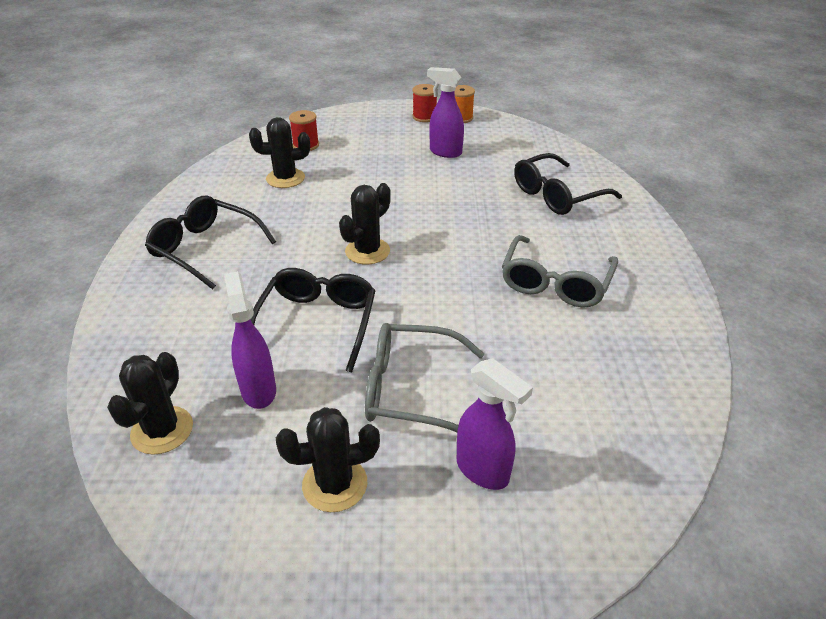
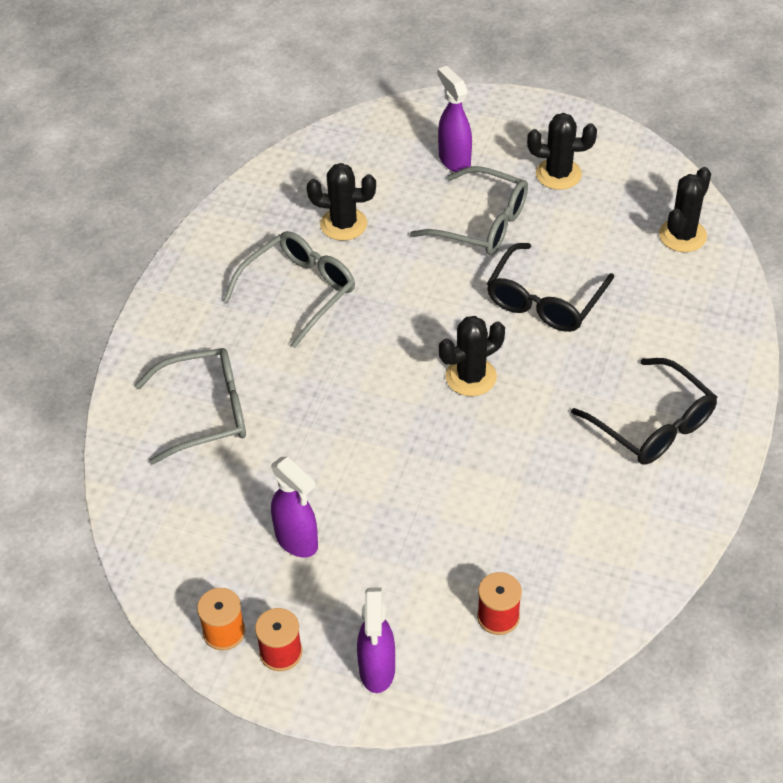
camera: 160 degrees left, 10 degrees up
(258, 390) = (605, 250): purple spray bottle -> purple spray bottle (377, 670)
(285, 178) = (542, 537): black cactus -> black cactus (343, 224)
(557, 195) = (206, 412): black glasses -> grey glasses

